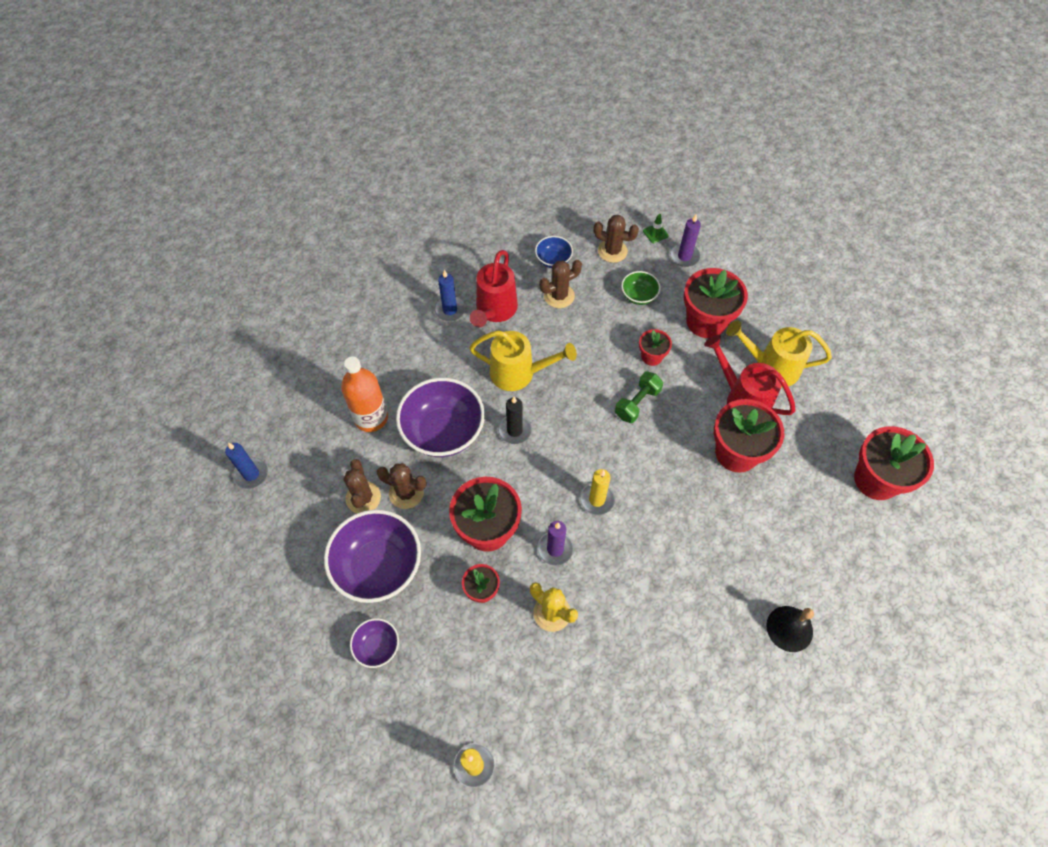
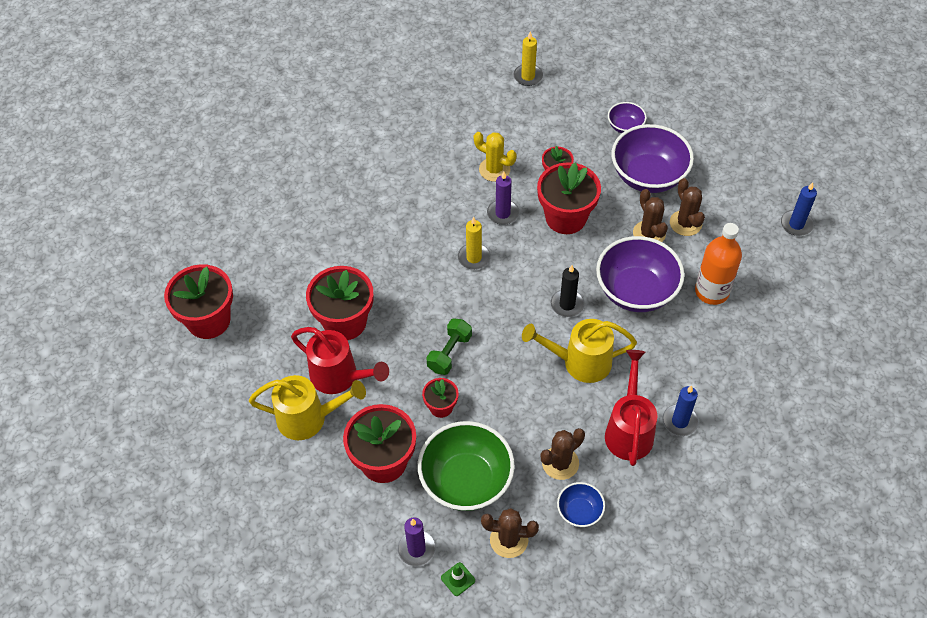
camera: 170 degrees right, 5 degrees down
(406, 493) = (649, 233): brown cactus -> brown cactus turned 60 degrees clockwise
(638, 296) = (466, 481): green bowl -> green bowl, size x2.02
(789, 628) = (298, 191): black bell -> none

